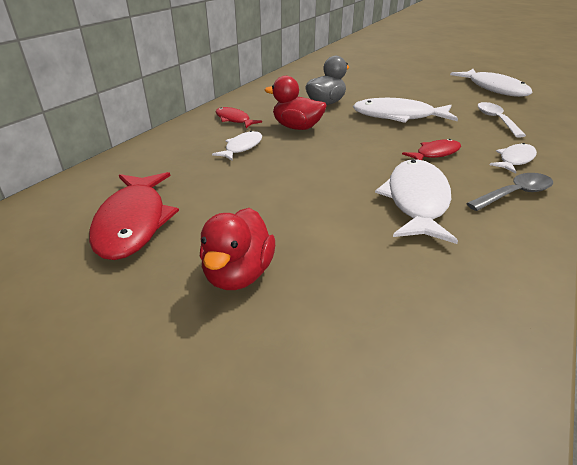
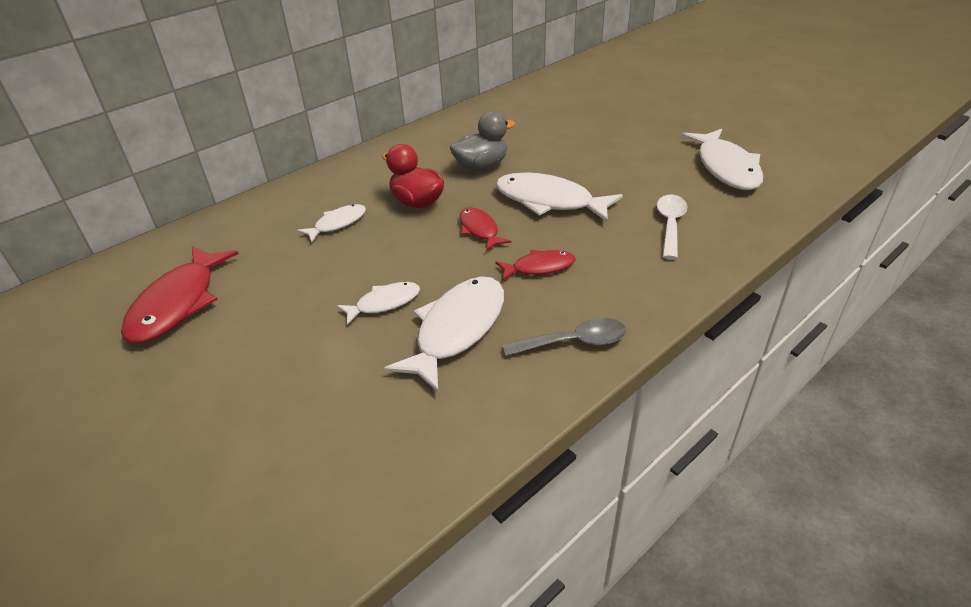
camera: 20 degrees right, 5 degrees up
(234, 120) = (358, 180): red fish -> red fish (480, 230)
(238, 274) = (226, 379): red duck -> none
(515, 160) = (627, 293): white fish -> white fish (384, 303)

